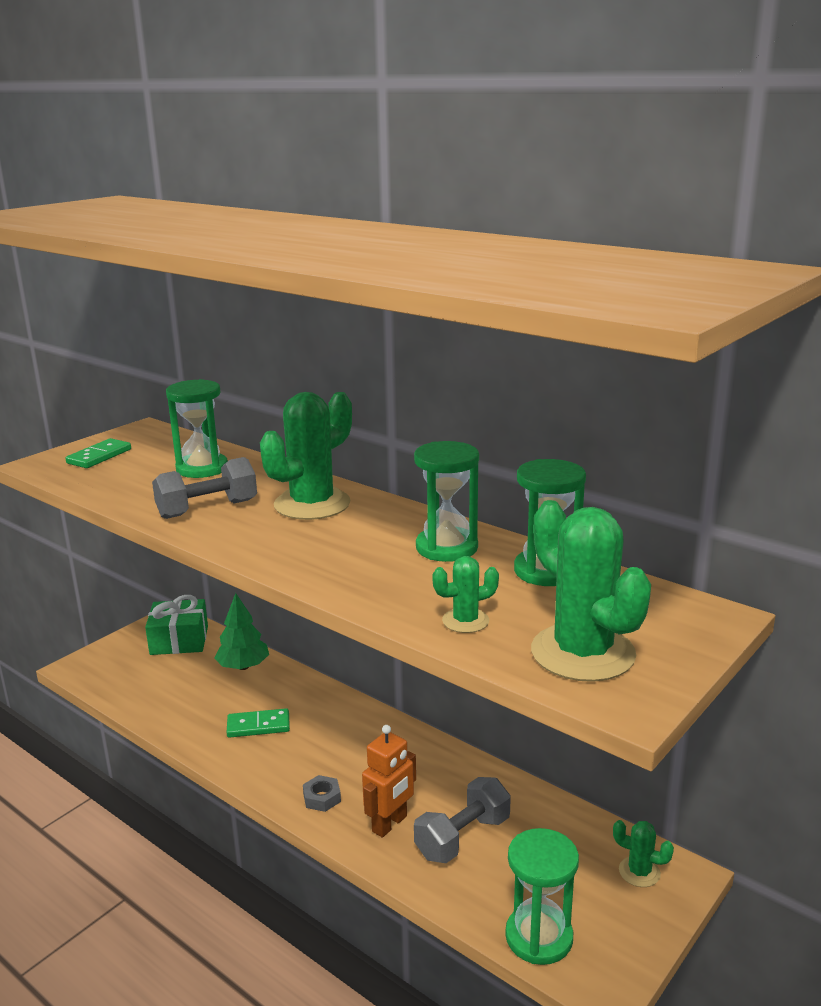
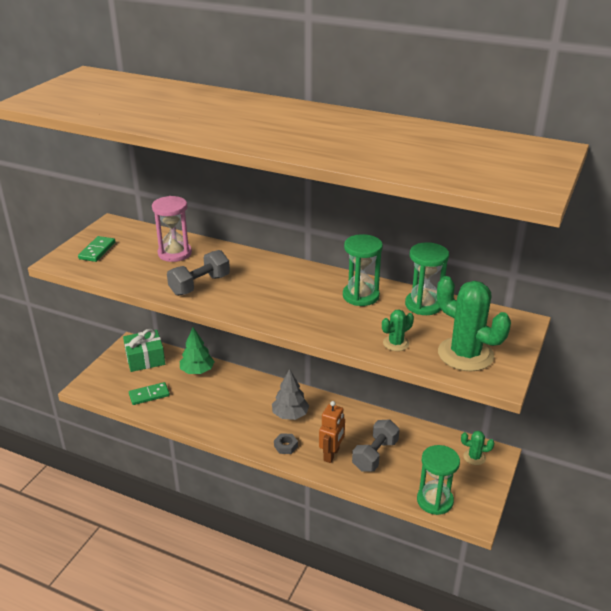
camera: 15 degrees left, 10 degrees up
(202, 468) = (174, 253): green hourglass -> pink hourglass
(258, 726) = (226, 408): green domino -> green domino (149, 395)
(312, 504) = (263, 274): green cactus -> none
(351, 750) = (290, 415): none -> grey tree

